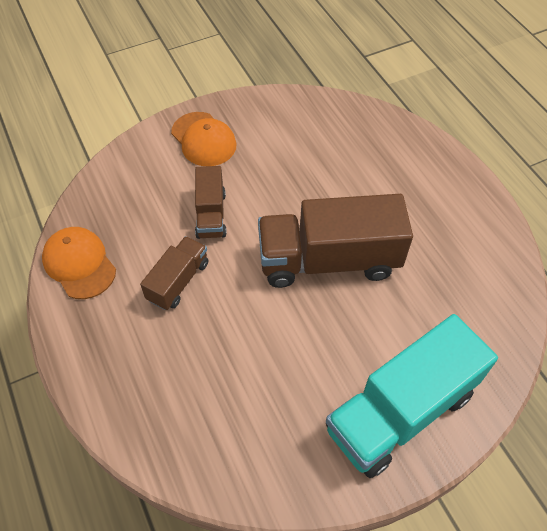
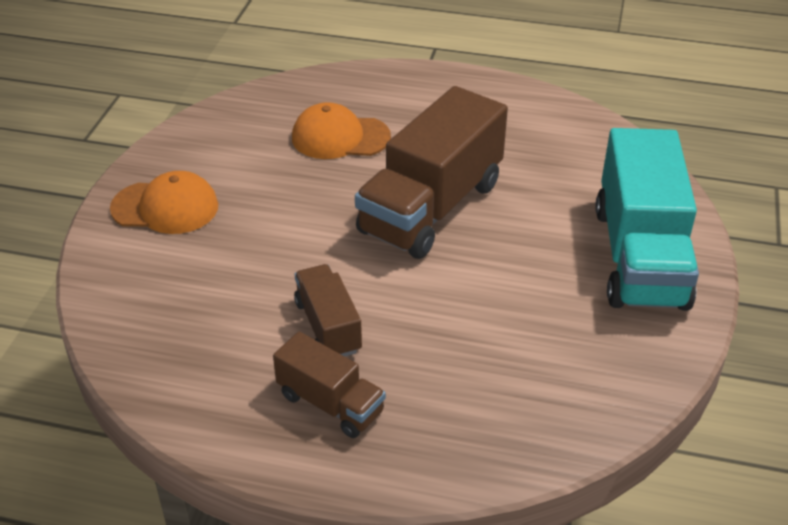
camera: 50 degrees left, 15 degrees down
(79, 264) = (203, 397): orange cap -> orange cap (340, 137)
(211, 214) = (273, 256): brown truck -> brown truck (330, 403)

